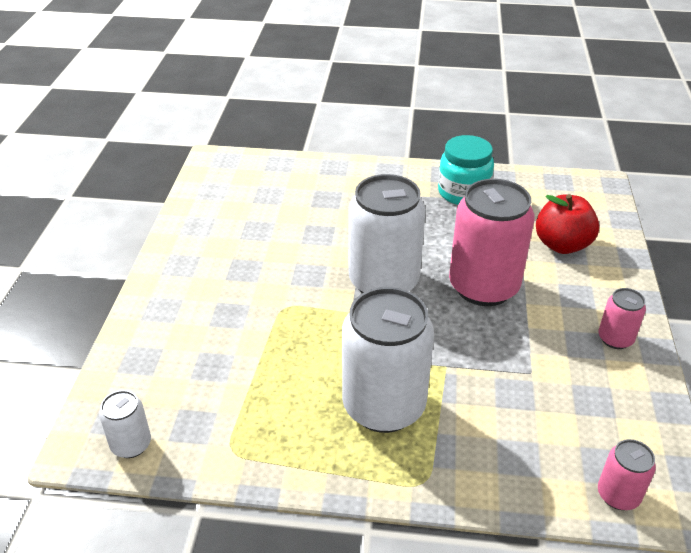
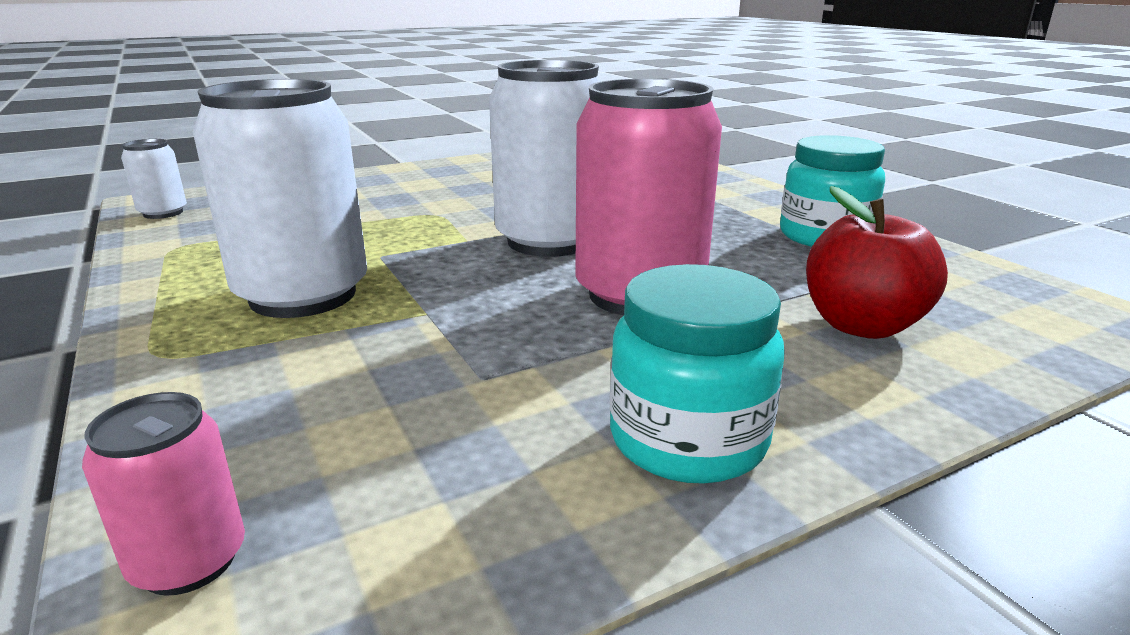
camera: 55 degrees right, 15 degrees down
(615, 339) = (688, 440): pink can -> turquoise jar

